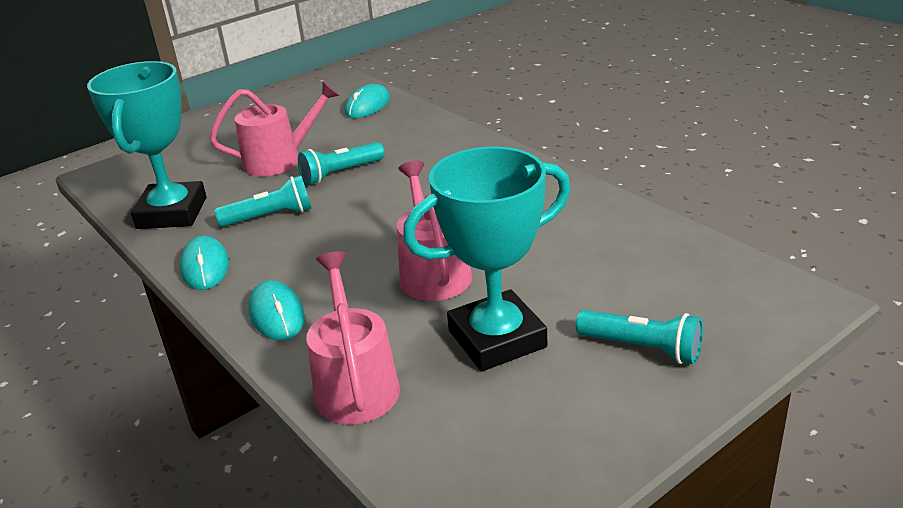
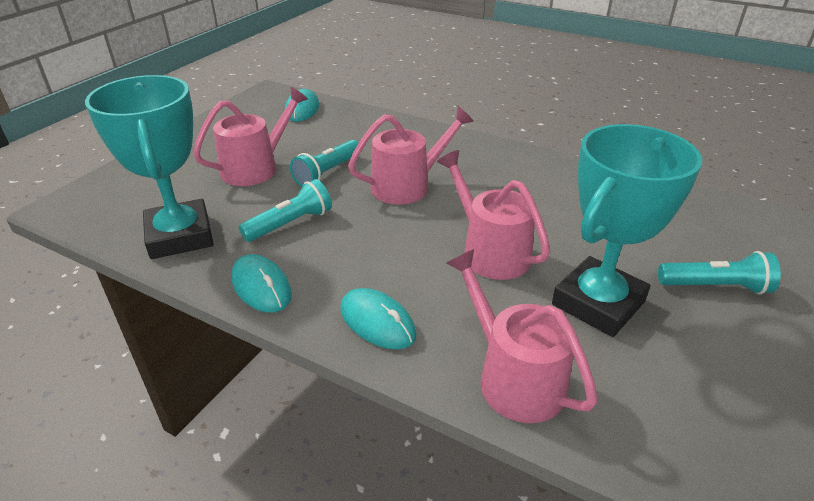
camera: 25 degrees left, 5 degrees up
(407, 196) = (407, 186): none -> pink watering can

